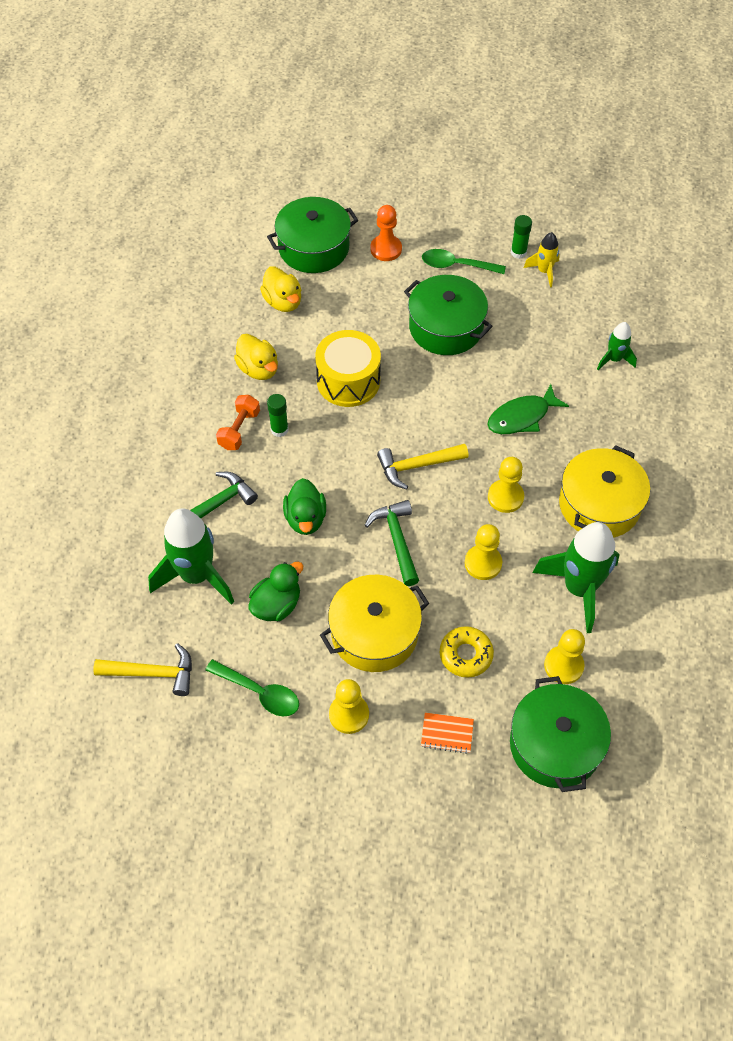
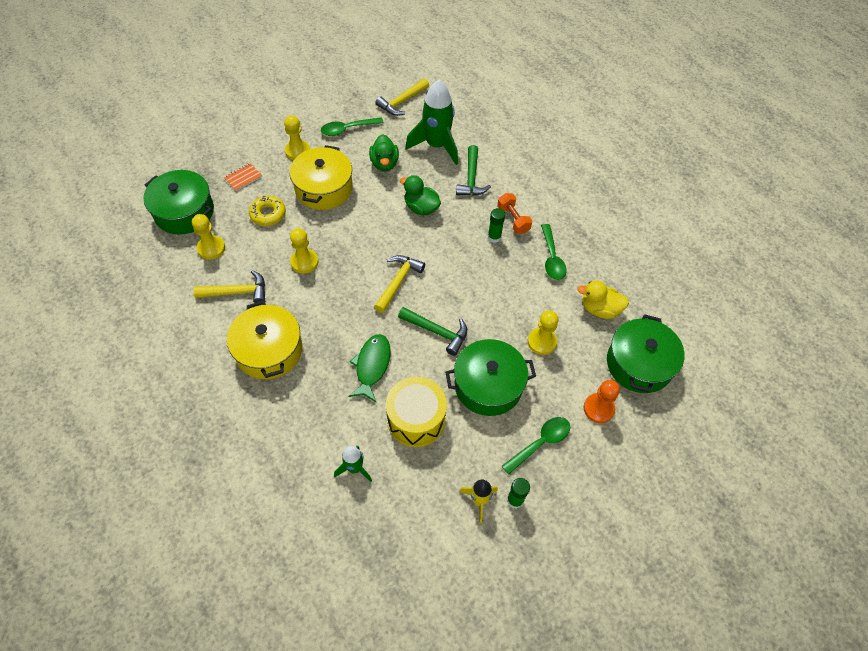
camera: 130 degrees right, 0 degrees up
(258, 369) = (552, 258): yellow duck -> green spoon
(348, 381) = (497, 296): yellow drum -> yellow drum (416, 419)
(397, 540) = (363, 236): green hammer -> green hammer (437, 332)
(505, 497) = (329, 307): yellow pawn -> yellow pawn (542, 342)
(579, 588) = (237, 292): green rocket -> yellow hammer

